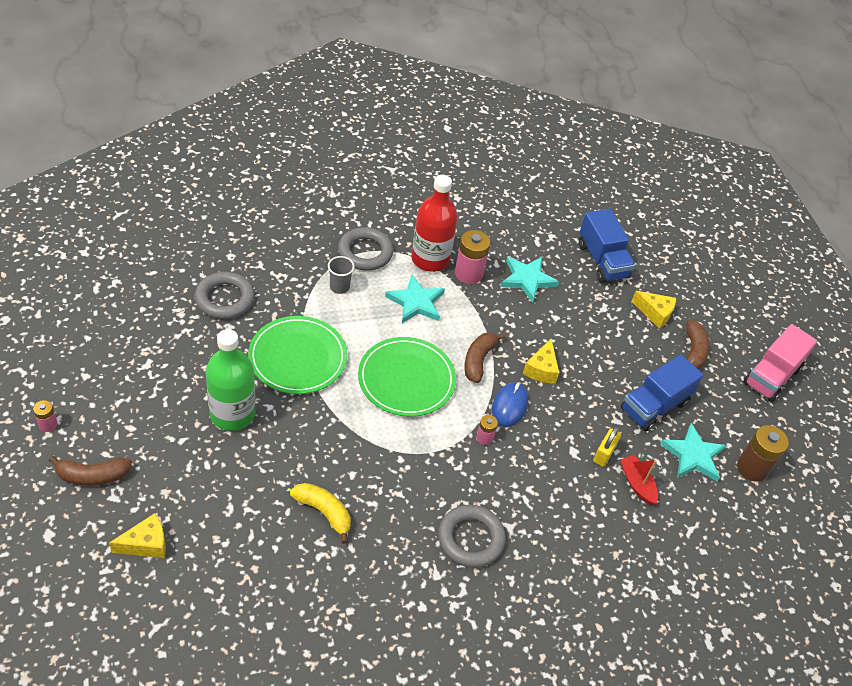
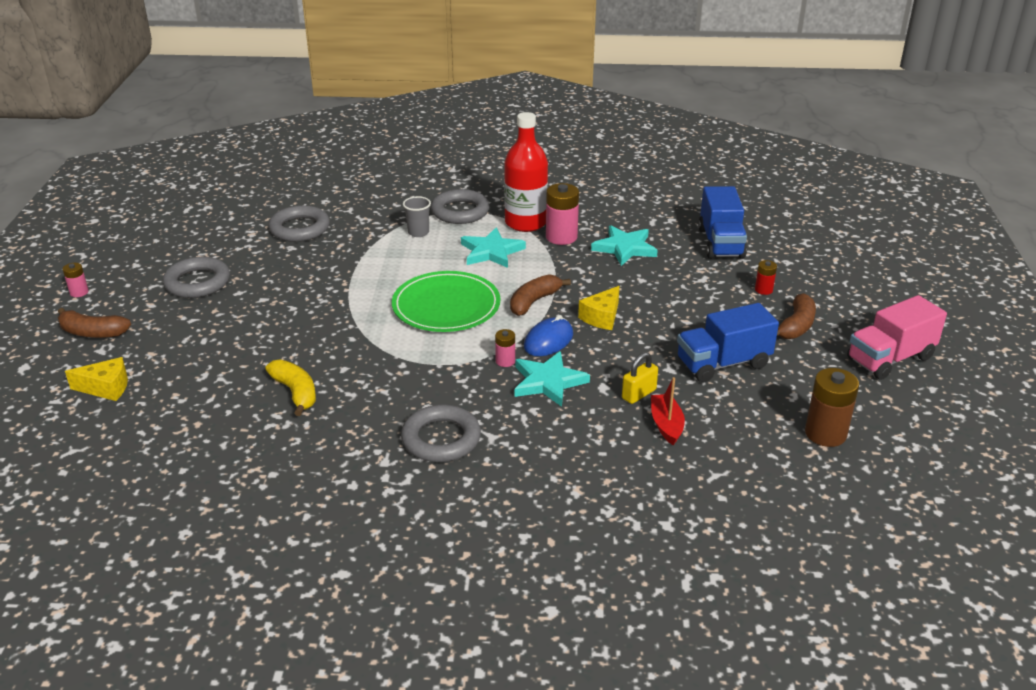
camera: 25 degrees right, 15 degrees down
(161, 389) = (197, 282): none -> grey ring
(232, 414) = (253, 308): green bottle -> none
(298, 357) = (344, 276): green plate -> none
(655, 313) = (763, 290): yellow cheese -> red battery
(693, 455) = (751, 411): turquoise star -> turquoise star (548, 382)

